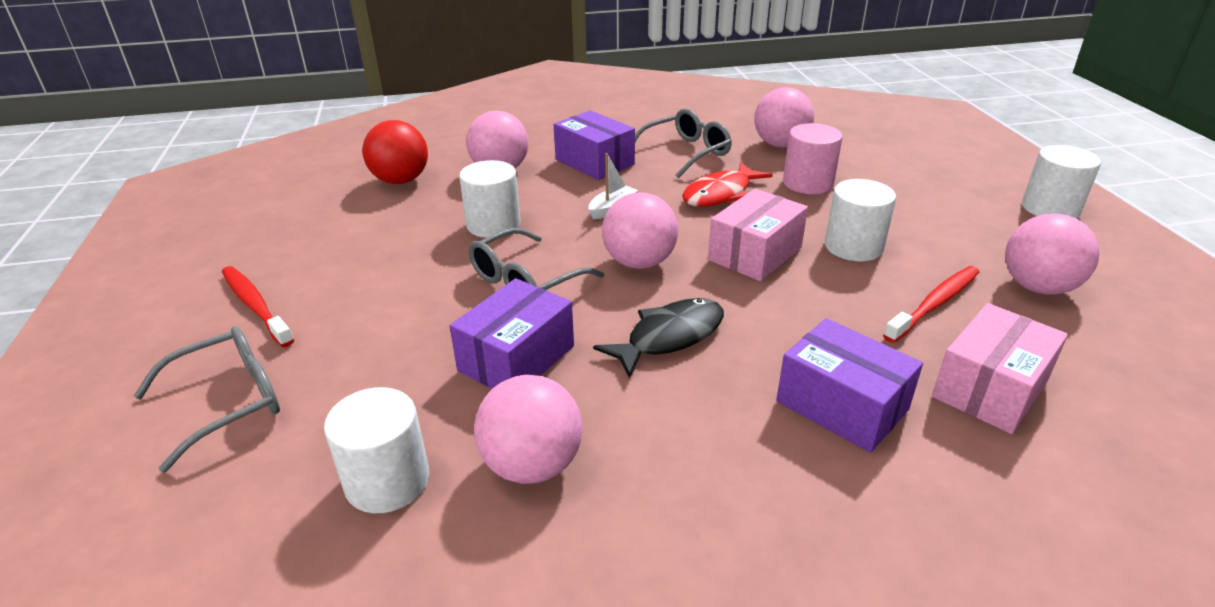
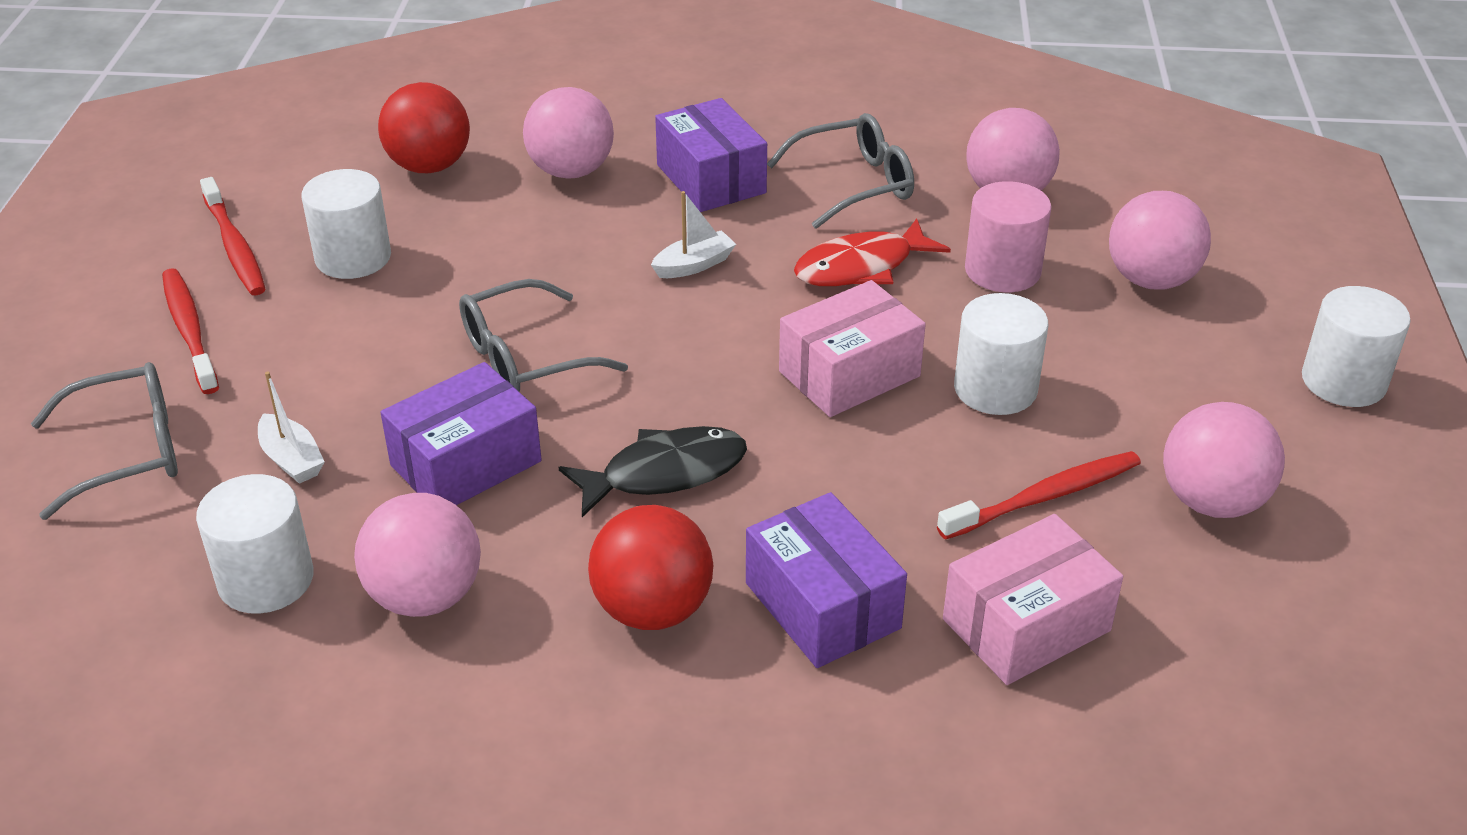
camera: 15 degrees right, 5 degrees up
(274, 247) = (235, 247): none -> red toothbrush
(373, 381) = (291, 459): none -> white boat
(493, 224) = (522, 262): white cylinder -> white cylinder (353, 257)
(639, 262) = (685, 358): pink ball -> pink ball (1151, 280)
(719, 435) = (652, 609): none -> red ball

